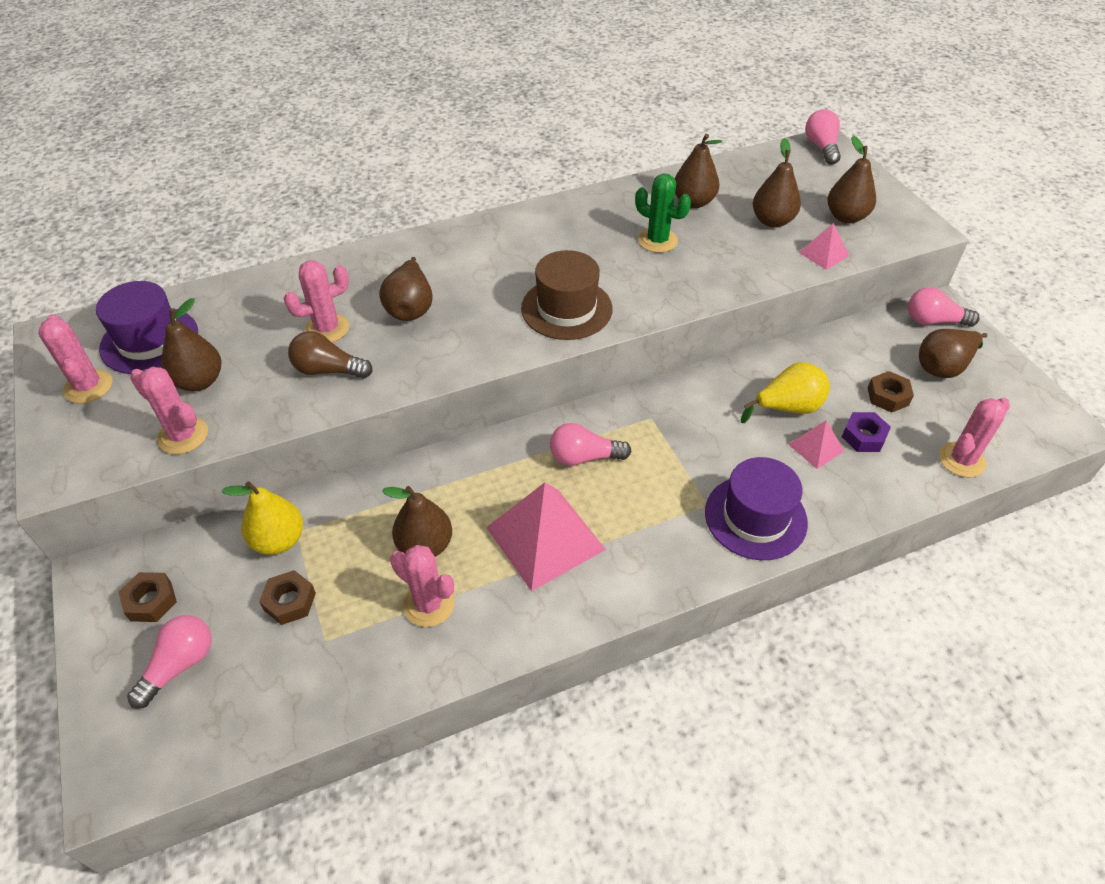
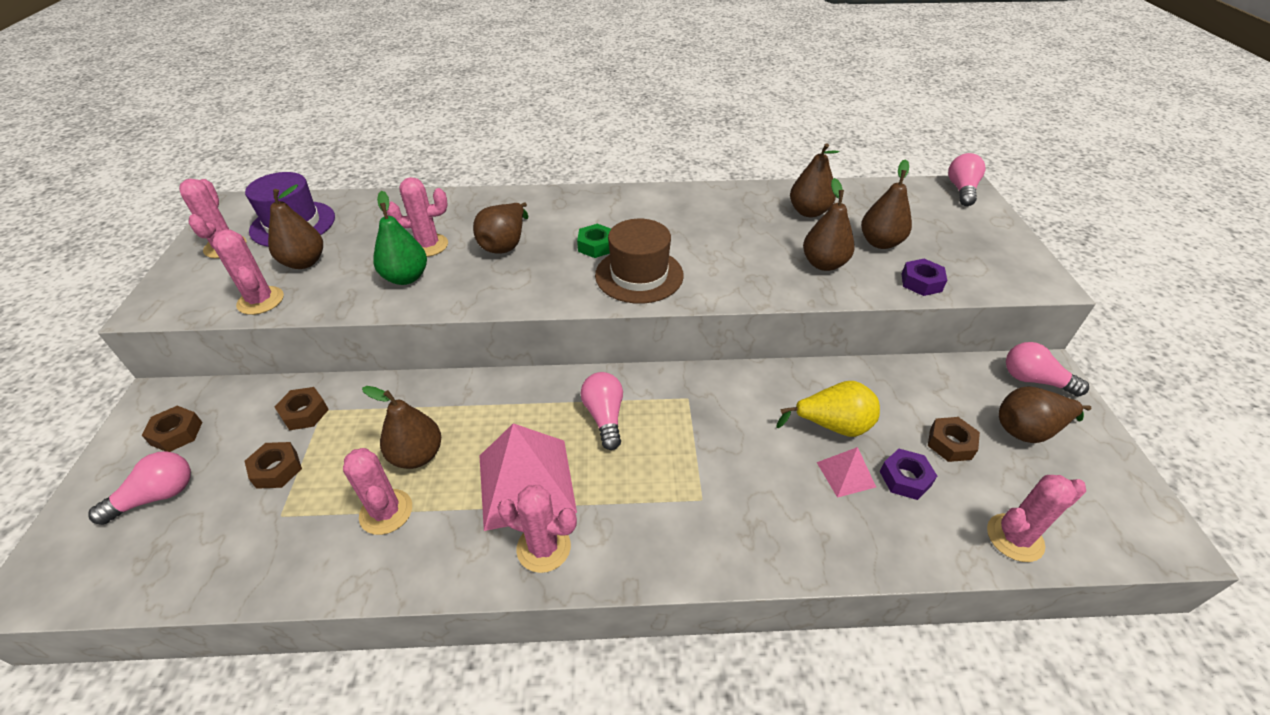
camera: 20 degrees right, 5 degrees down
(279, 540) = (304, 413): yellow pear -> brown nut
(328, 370) = (406, 277): brown light bulb -> green pear
(506, 287) = (596, 246): none -> green nut
(584, 457) = (604, 417): pink light bulb -> pink light bulb turned 60 degrees clockwise
(593, 587) = (543, 547): none -> pink cactus
(657, 240) = (757, 237): green cactus -> none
(755, 517) = (746, 528): purple hat -> none
(823, 254) = (921, 282): pink pyramid -> purple nut
(846, 217) = (961, 254): brown pear -> brown pear (823, 264)

